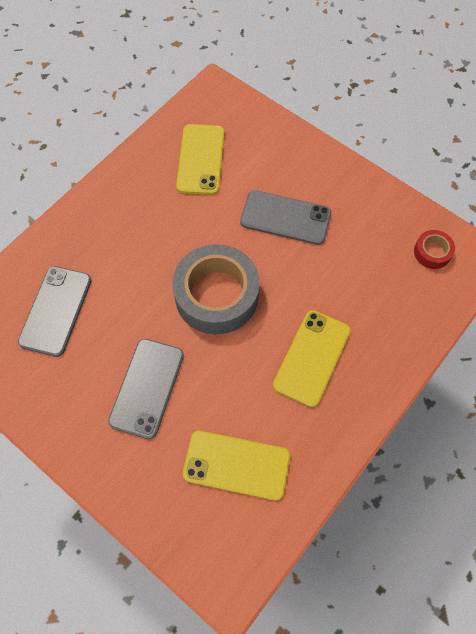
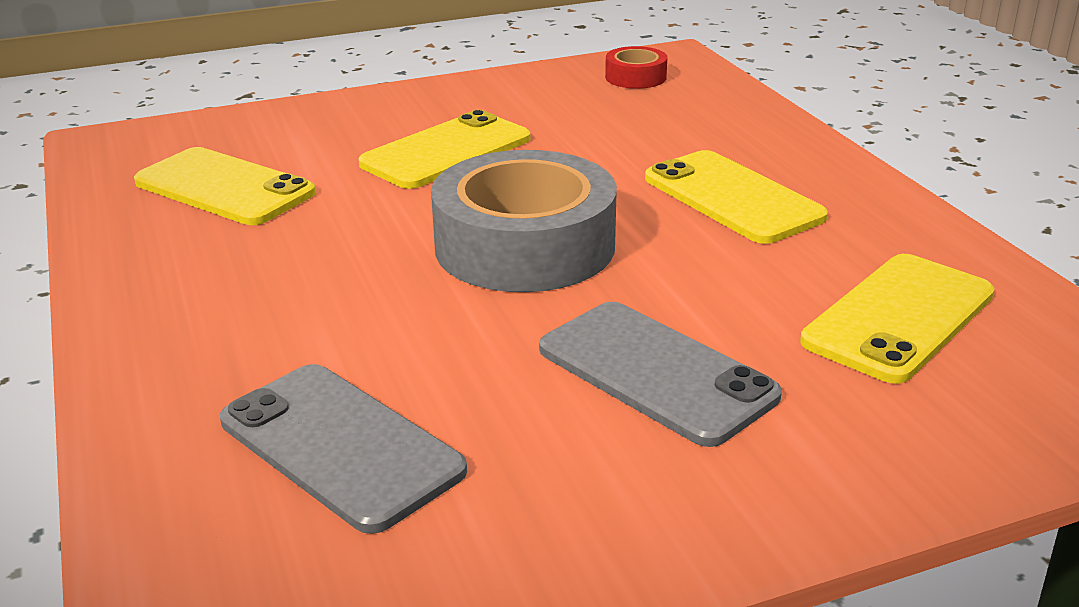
camera: 60 degrees left, 35 degrees down
(285, 217) = (446, 151): grey phone -> yellow phone

